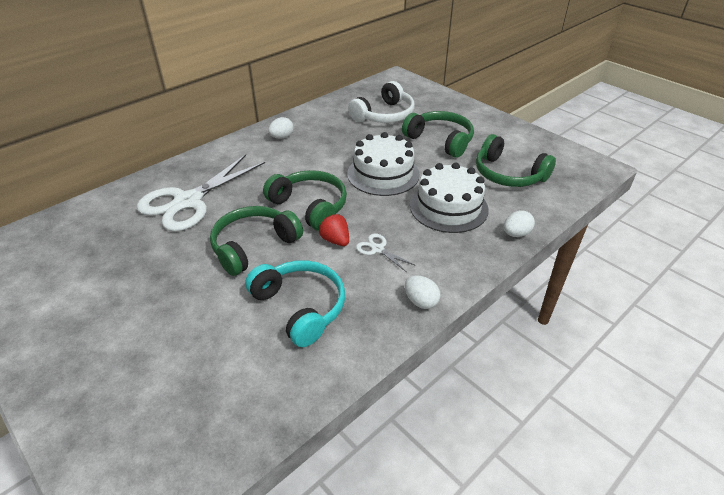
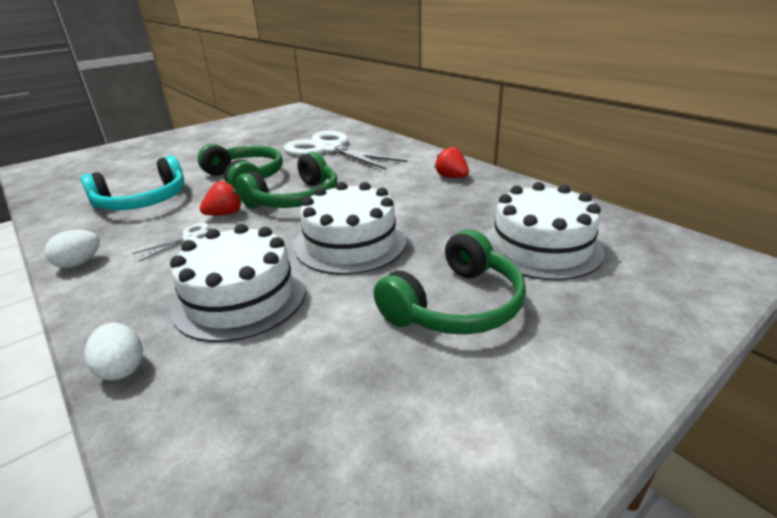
camera: 95 degrees right, 10 degrees down
(282, 137) = (451, 177): white egg -> red strawberry
(384, 115) = (541, 247): white headphones -> white cake
(508, 174) = (311, 391): green headphones -> none

